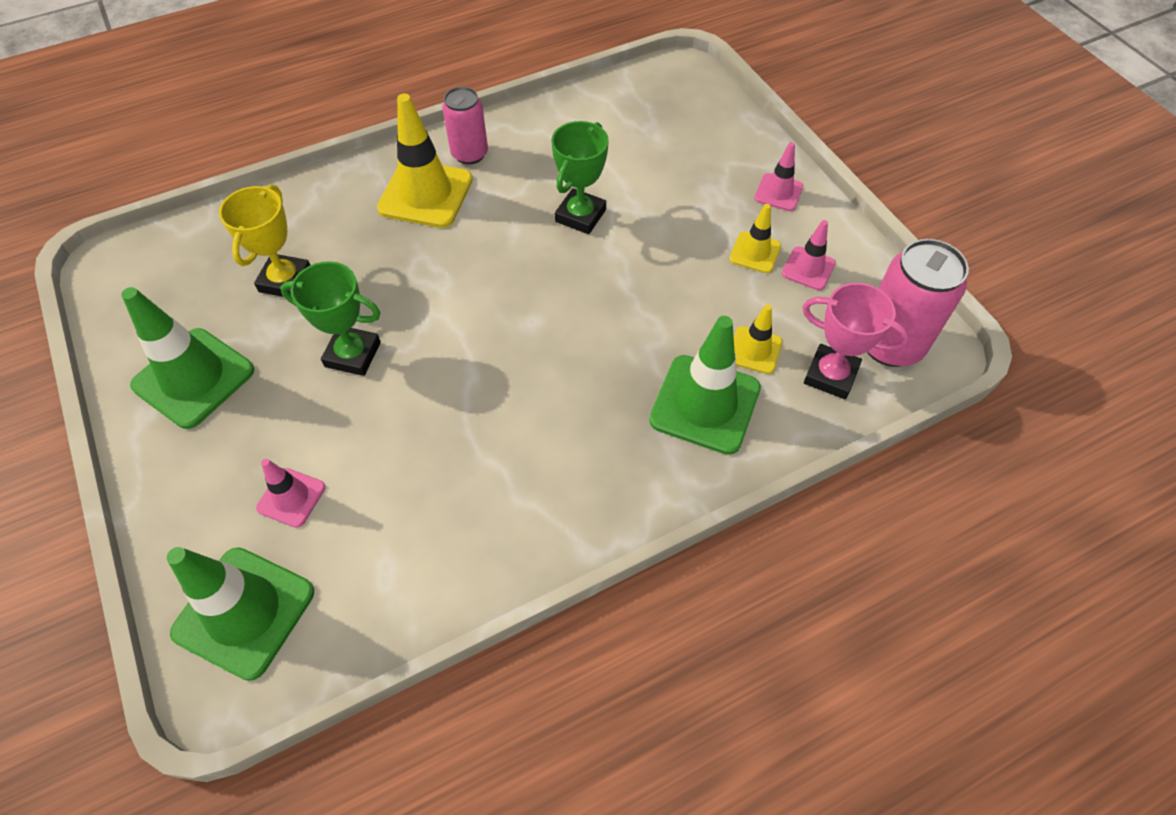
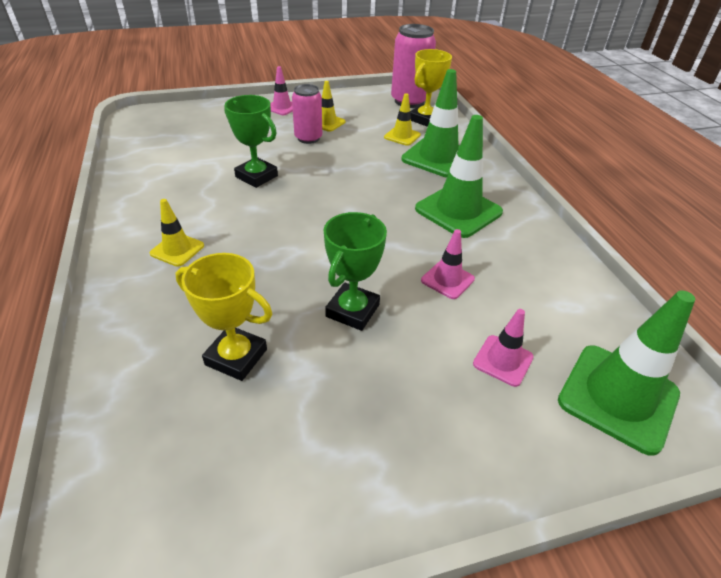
camera: 80 degrees left, 15 degrees down
(193, 378) = (346, 444): green traffic cone -> green traffic cone (458, 211)
(425, 194) = (177, 249): yellow traffic cone -> yellow traffic cone, size x0.53
(469, 154) = (145, 219): pink can -> pink can (308, 138)
(808, 268) = (347, 110): pink traffic cone -> pink traffic cone (447, 280)
(830, 375) = (425, 119): pink trophy -> yellow trophy

